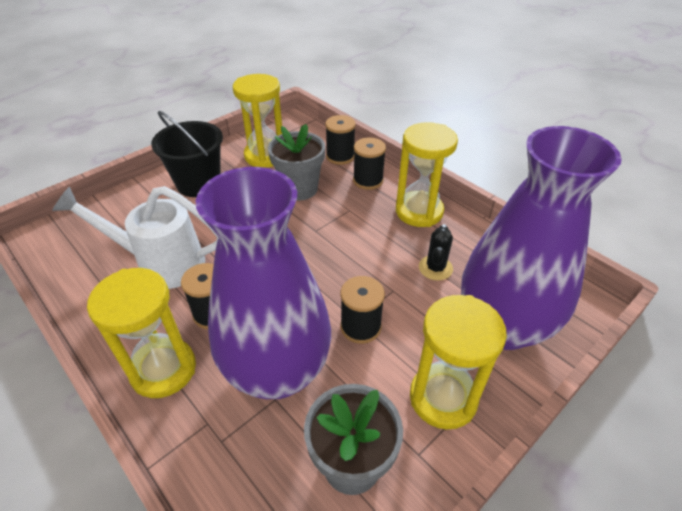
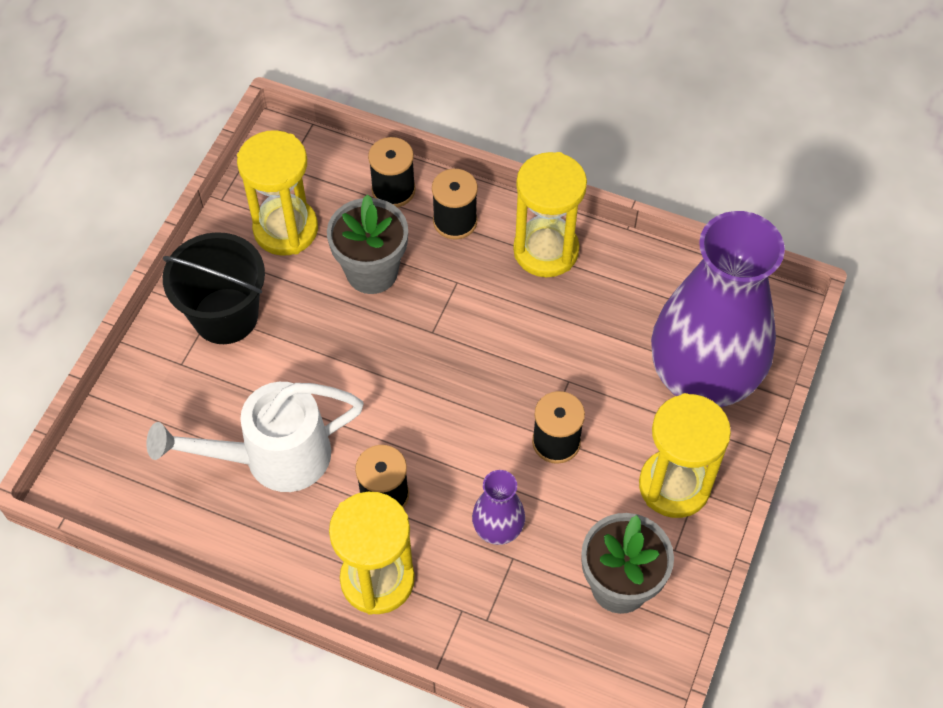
camera: 25 degrees left, 15 degrees up
(277, 371) = (498, 529): purple vase -> purple vase, size x0.42
(435, 268) = (602, 330): black cactus -> none

